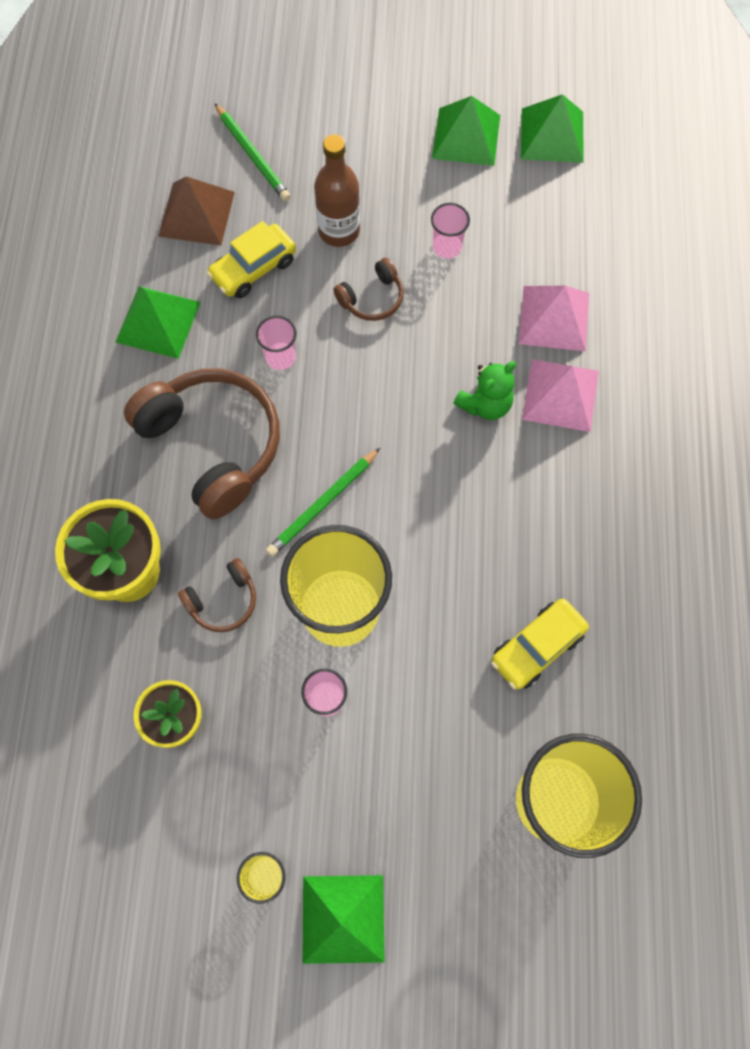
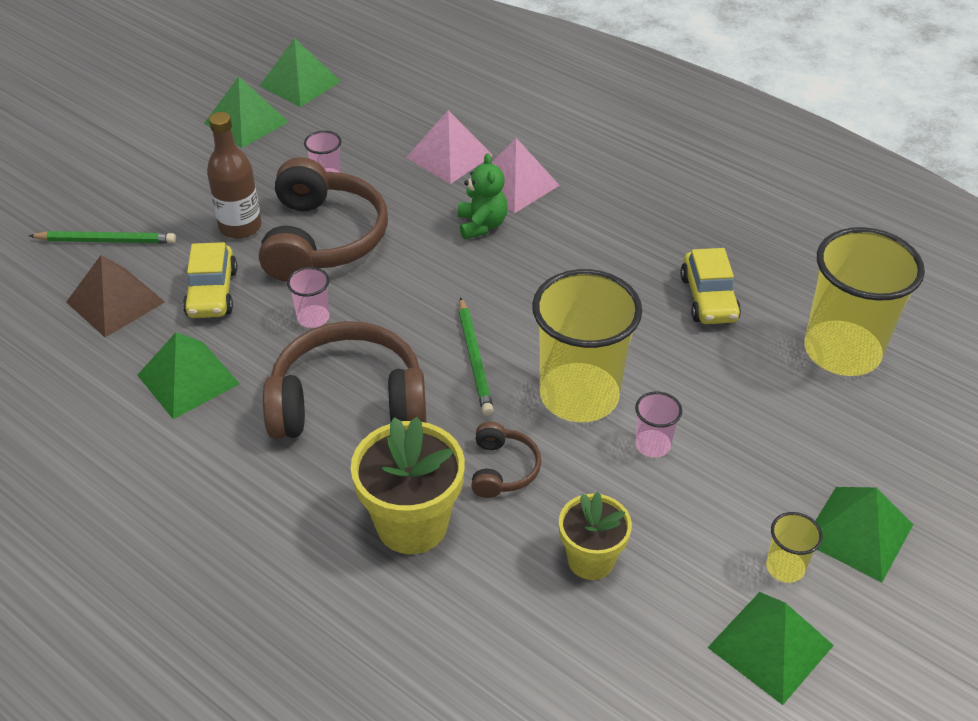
camera: 55 degrees left, 25 degrees down
(182, 903) = (770, 646): none -> green pyramid
(372, 298) = (322, 239): brown headphones -> brown headphones, size x2.11

